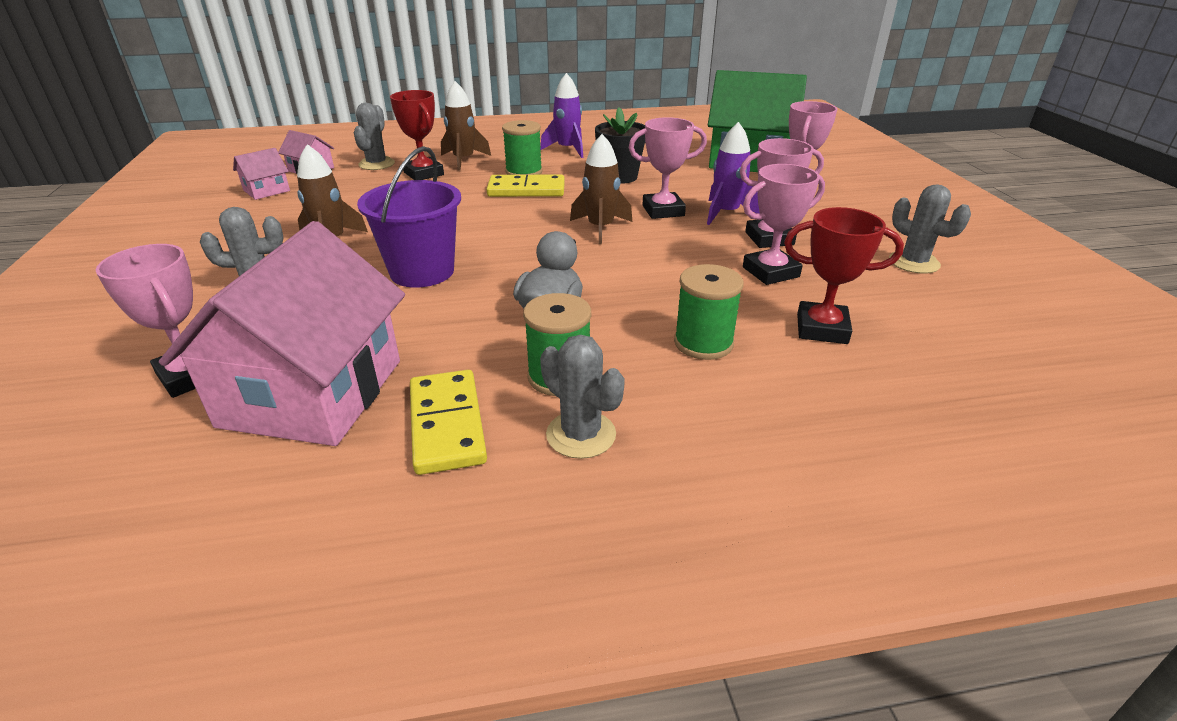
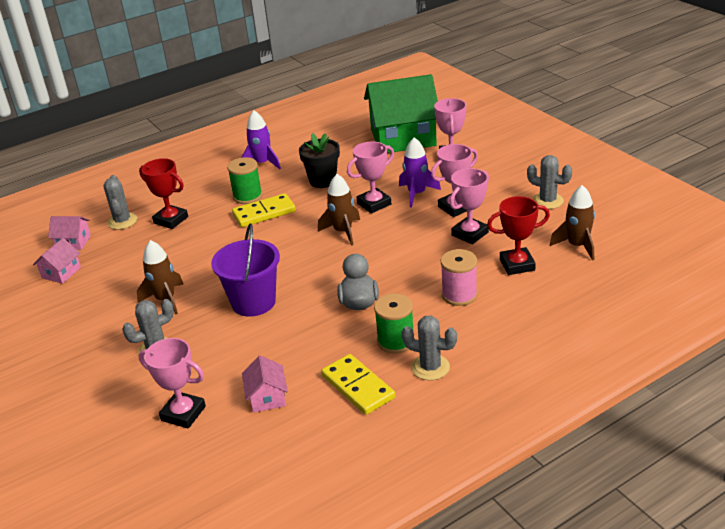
camera: 20 degrees left, 0 degrees up
(312, 393) = (267, 397): pink house -> pink house, size x0.43
(464, 160) = (189, 197): brown rocket -> brown rocket (577, 246)
(703, 343) = (459, 295): green spool -> pink spool

